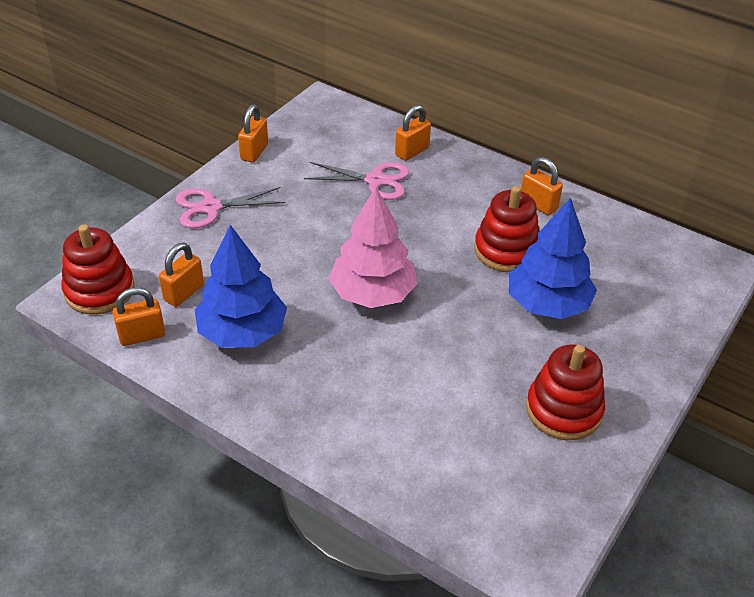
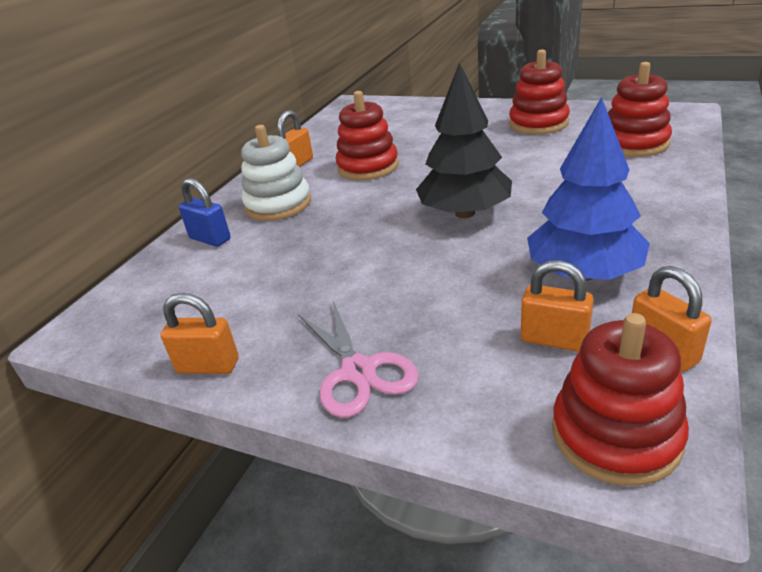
camera: 95 degrees left, 10 degrees down
(372, 293) = (465, 213): pink tree -> black tree
(375, 181) = (270, 250): pink scissors -> none
(412, 151) = (210, 239): orange padlock -> blue padlock
(453, 188) = (278, 204): none -> white stacking toy
(458, 469) = (634, 144): none -> red stacking toy
(547, 304) = (428, 143): blue tree -> none

